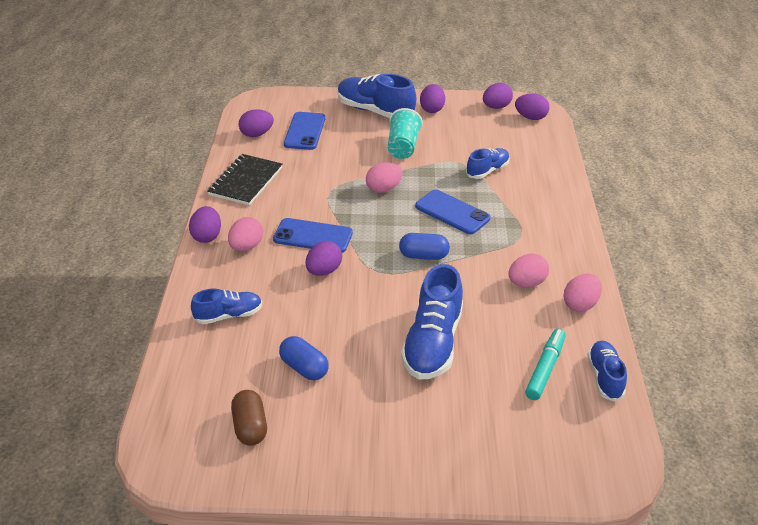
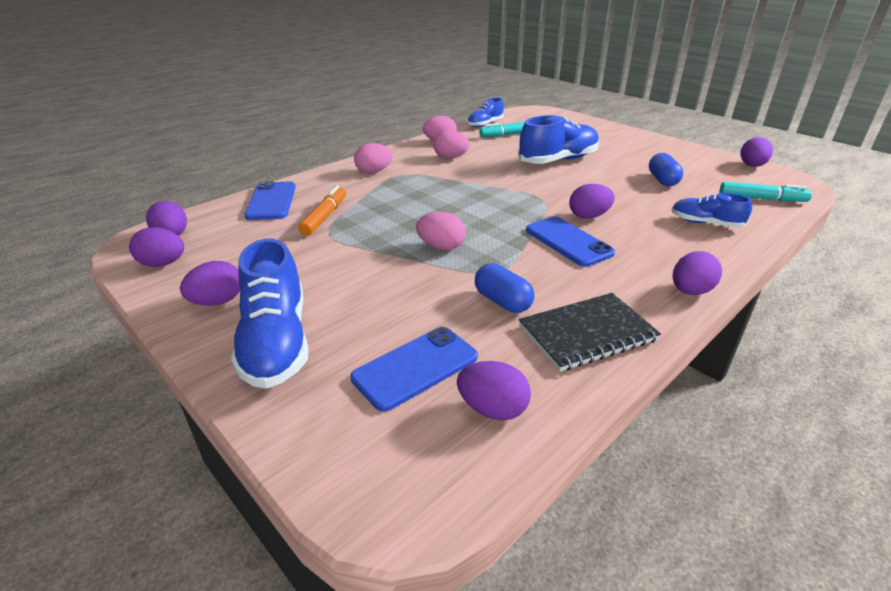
camera: 135 degrees left, 5 degrees down
(192, 391) = (762, 198): none -> turquoise marker
(225, 472) = (751, 166): none -> purple egg
(246, 247) = (648, 262): pink egg -> pink egg (374, 172)
(250, 427) = (724, 173): brown capsule -> none
(403, 147) = (344, 275): turquoise cup -> none
(423, 256) = (492, 193): blue capsule -> blue capsule (502, 301)
(452, 212) = (418, 205): blue phone -> blue phone (271, 201)
(487, 171) = (324, 216): blue shoe -> orange marker

